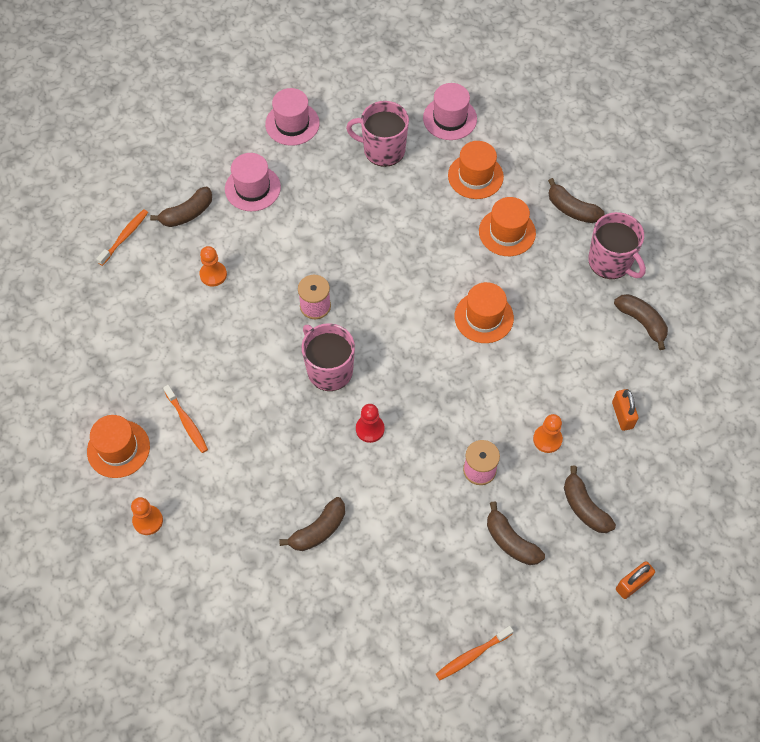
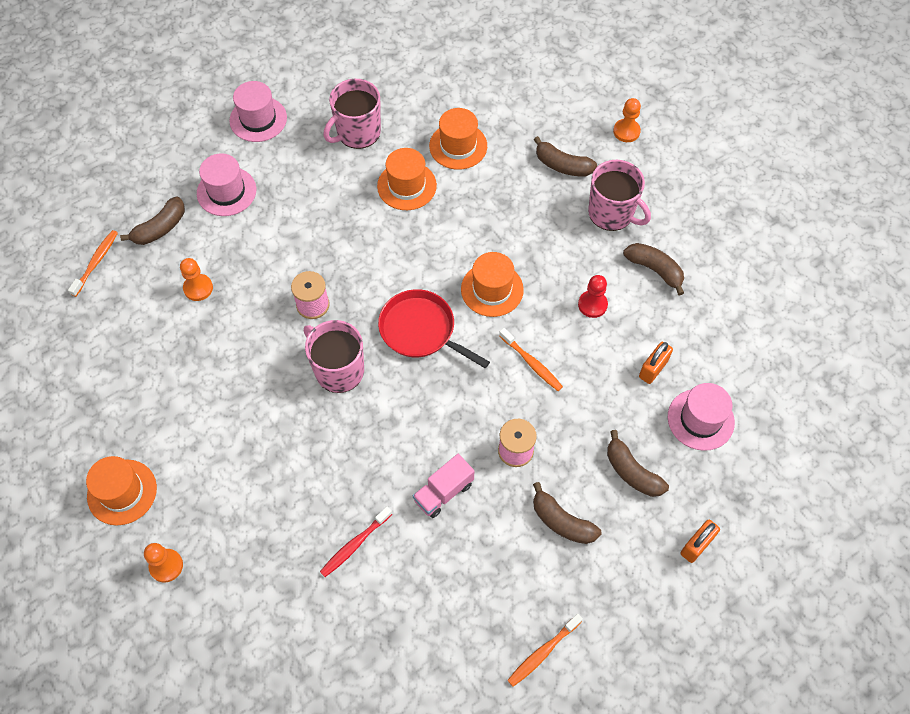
camera: 10 degrees left, 0 degrees up
(187, 422) = (193, 450): orange toothbrush -> orange toothbrush (531, 363)
(318, 530) = (355, 544): brown banana -> red toothbrush
(370, 429) = (392, 426): red pawn -> red pawn (592, 305)
(383, 150) = (357, 132): pink mug -> pink mug turned 45 degrees counterclockwise
(406, 496) = (443, 492): none -> pink truck
(411, 345) = (420, 330): none -> red pan
(450, 118) = (421, 91): pink hat -> pink hat (700, 419)
(507, 232) = (500, 198): orange hat -> orange hat (406, 186)
(547, 439) = (580, 407): orange pawn -> orange pawn (626, 131)
(622, 415) = (653, 369): orange padlock -> orange padlock turned 60 degrees clockwise

